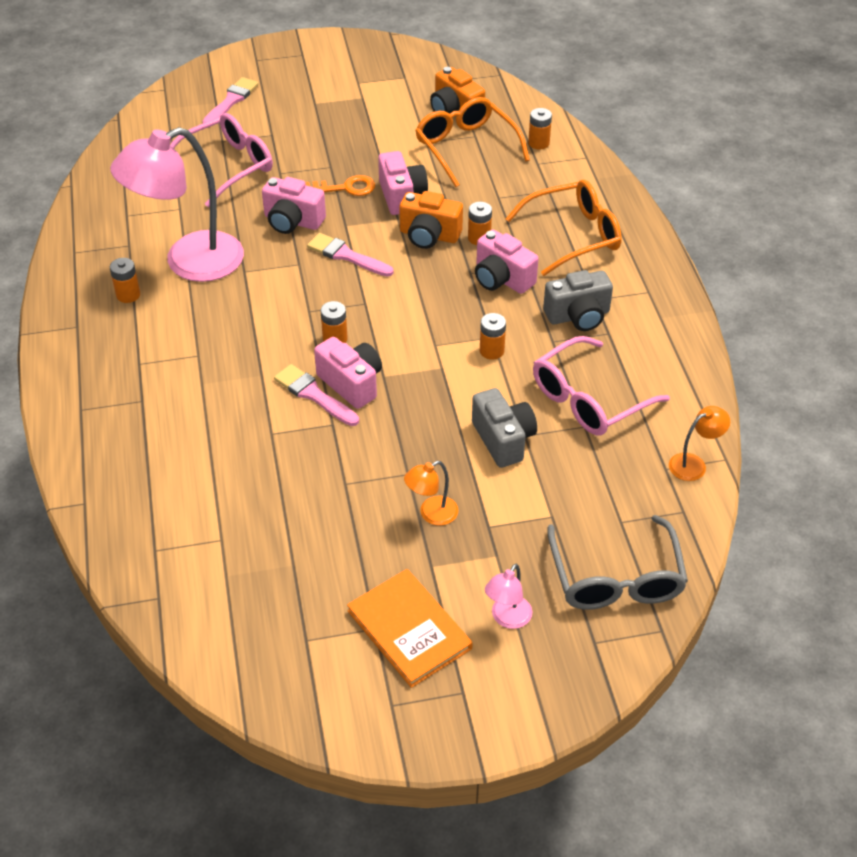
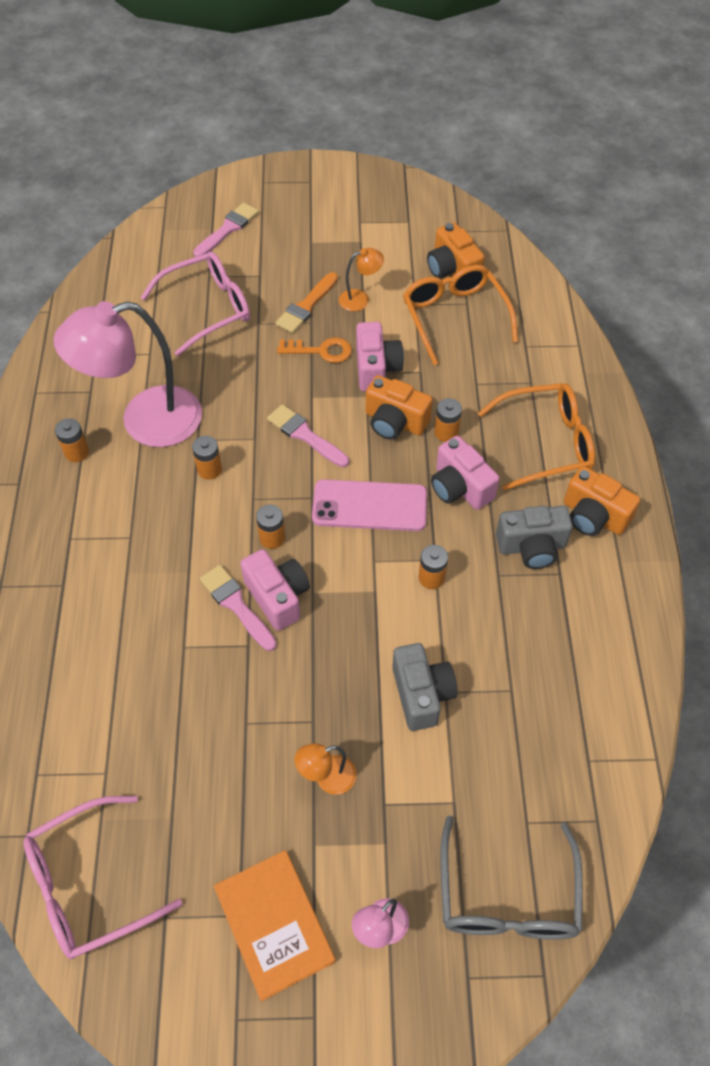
camera: 10 degrees right, 10 degrees up
(292, 221) = (259, 385): pink camera -> none
(323, 154) = (306, 306): none -> orange brush
(421, 303) = (369, 506): none -> pink phone
(538, 143) = (532, 321): orange battery -> orange battery (209, 469)
(590, 398) = (524, 655): pink glasses -> pink glasses (91, 884)
(629, 286) = (593, 516): none -> orange camera
(694, 464) = (620, 760): orange lamp -> orange lamp (360, 299)

